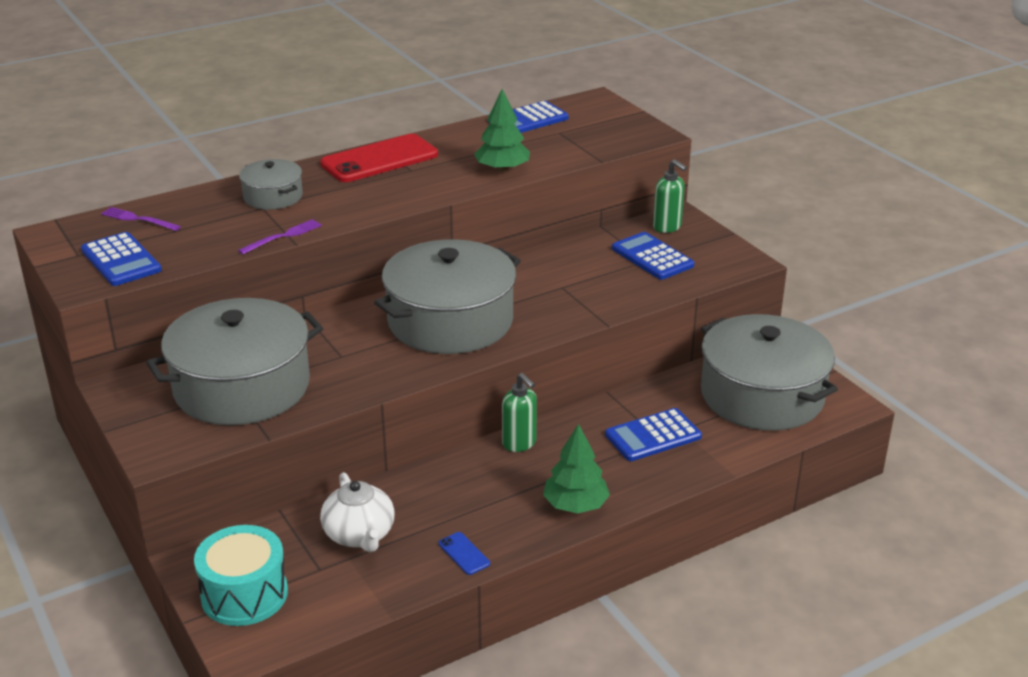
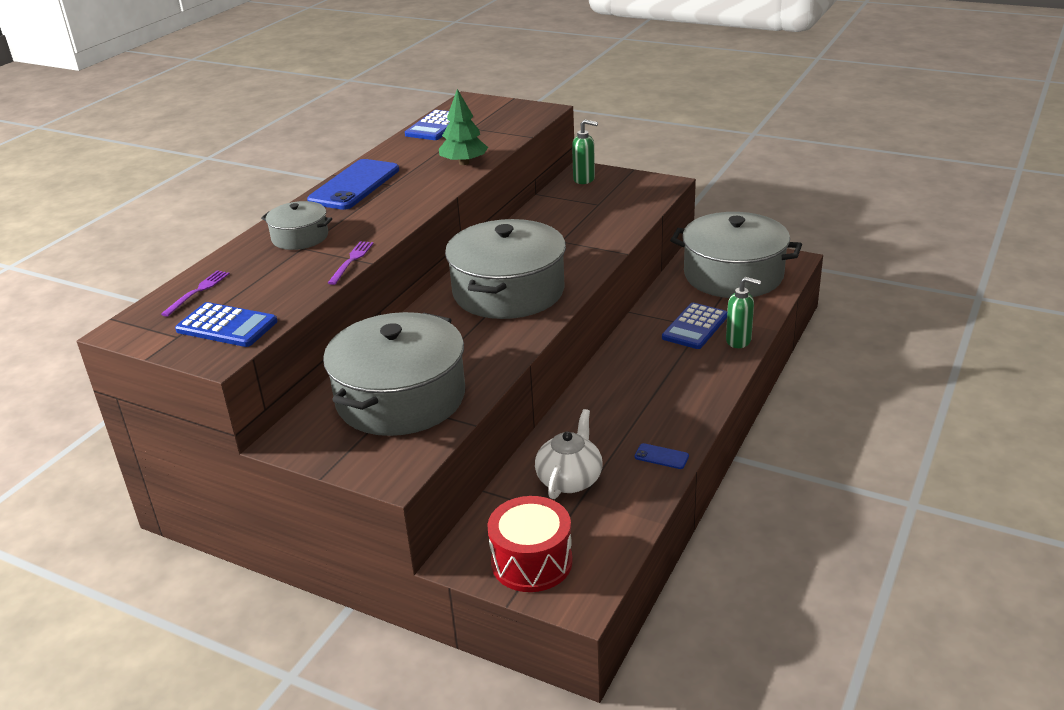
camera: 30 degrees left, 0 degrees up
(138, 219) = (197, 292): purple fork -> purple fork turned 120 degrees clockwise
(244, 594) = (531, 562): turquoise drum -> red drum
(360, 535) = (569, 479): white teapot -> white teapot turned 105 degrees counterclockwise
(379, 159) = (354, 185): red phone -> blue phone
(519, 443) = (610, 369): green soap dispenser -> green soap dispenser (739, 341)
(575, 505) = (698, 391): green tree -> none
(652, 257) = (599, 201): blue calculator -> none

